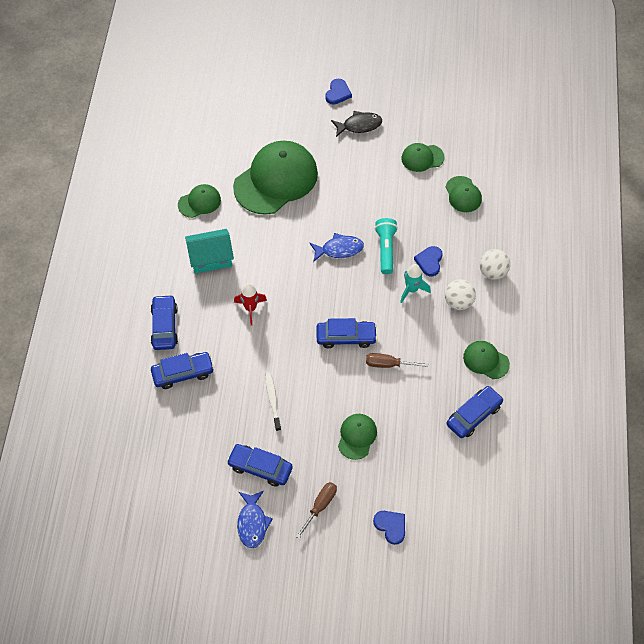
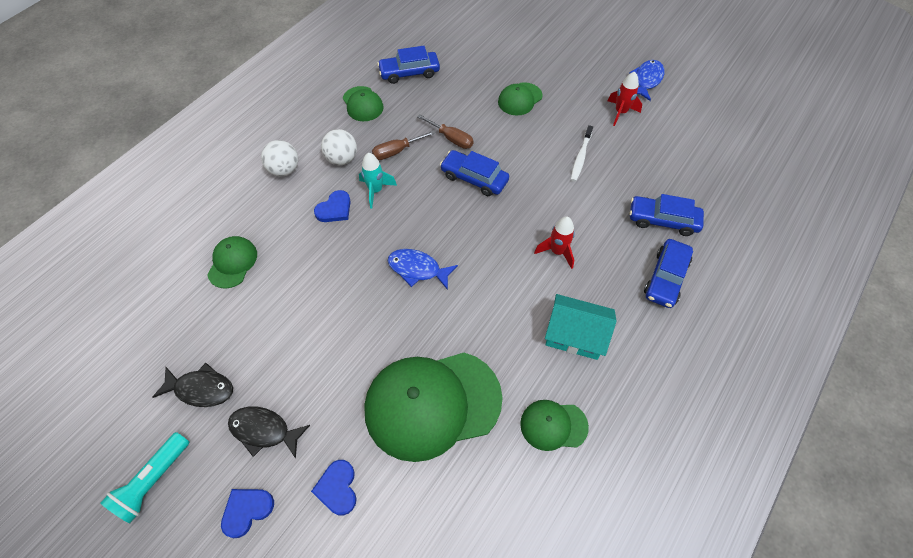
camera: 150 degrees left, 0 degrees up
(260, 468) = (620, 112): blue car -> red rocket
(320, 506) = (582, 68): brown screwdriver -> brown screwdriver (397, 151)
(386, 249) = (368, 244): turquoise flashlight -> turquoise flashlight (153, 481)
(391, 526) = (533, 36): blue heart -> blue heart (337, 488)
(412, 126) = (201, 389): none -> black fish
(422, 158) = (232, 334): green cap -> none

